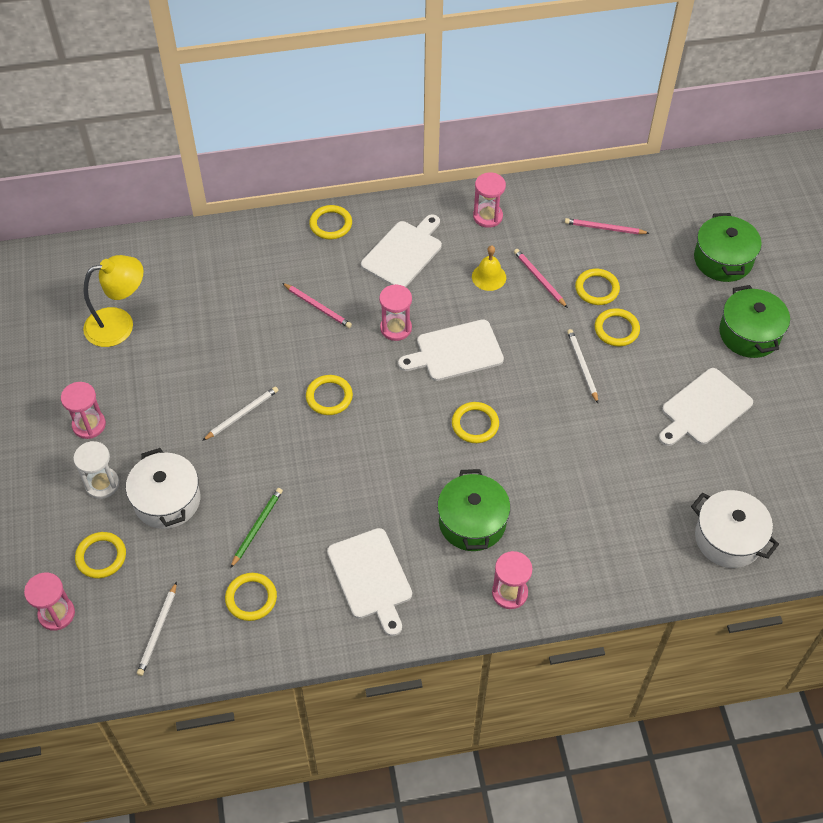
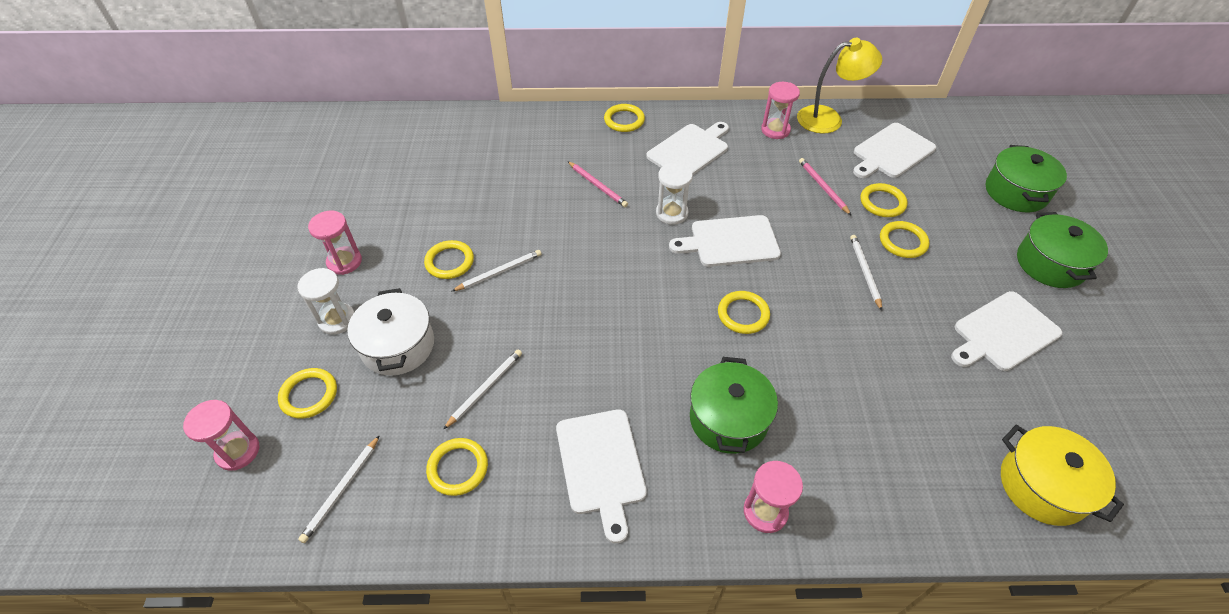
camera: 10 degrees right, 5 degrees down
(119, 324) = (405, 178): yellow lamp -> yellow lamp (828, 118)
(257, 527) = (485, 388): green pencil -> white pencil
(329, 397) = (592, 267): yellow ring -> yellow ring (449, 262)
(396, 328) = (672, 213): pink hourglass -> white hourglass
(489, 277) = (771, 180): yellow bell -> none
(604, 228) = (891, 152): pink pencil -> white cutting board
(728, 538) = (1042, 486): white pot -> yellow pot

